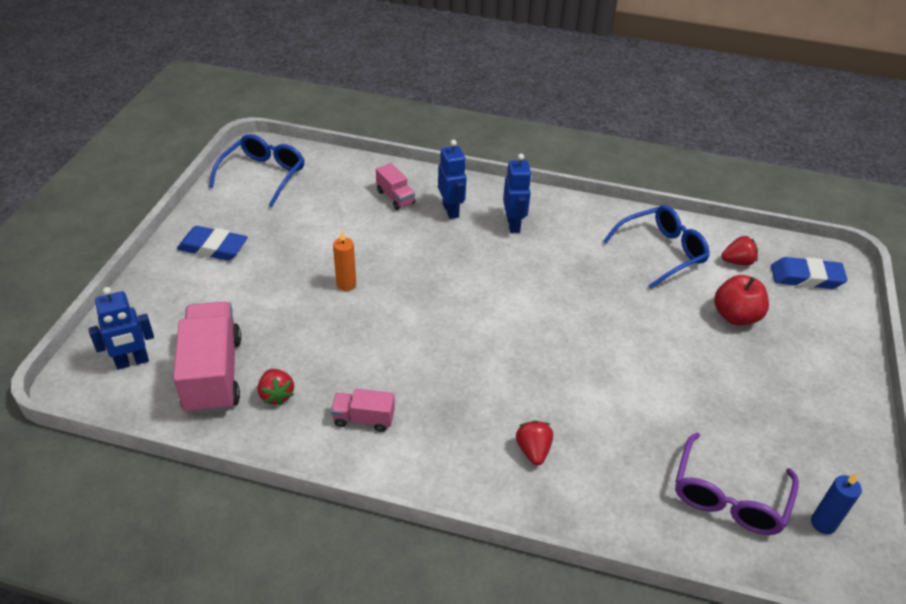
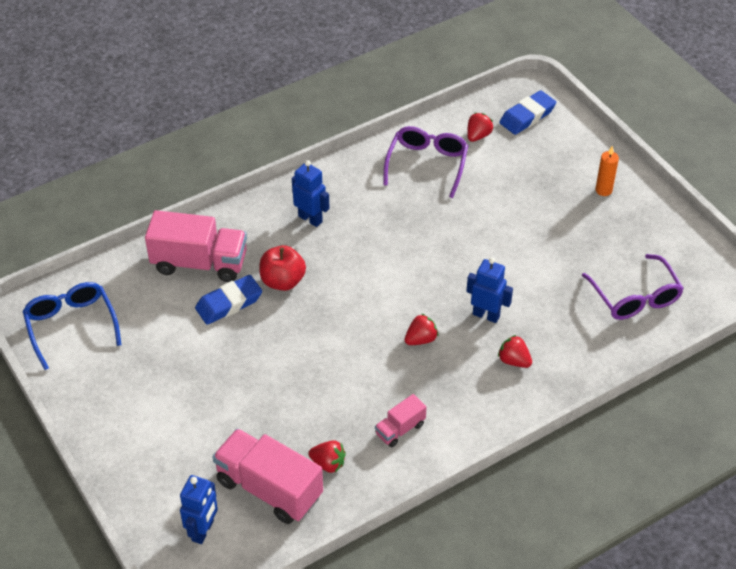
camera: 45 degrees left, 5 degrees up
(213, 248) = (127, 411): blue eraser -> blue eraser (229, 303)
(346, 284) = (262, 356): orange candle -> orange candle (603, 190)
(395, 197) = (199, 263): pink truck -> pink truck, size x2.00
(451, 210) = (254, 242): blue robot -> blue robot (486, 315)
(477, 368) = (421, 339): none -> red strawberry
(662, 252) = (427, 164): blue glasses -> purple glasses
(735, 316) = (519, 178): red apple -> red apple (282, 281)
(823, 523) = (689, 272): blue candle -> none

